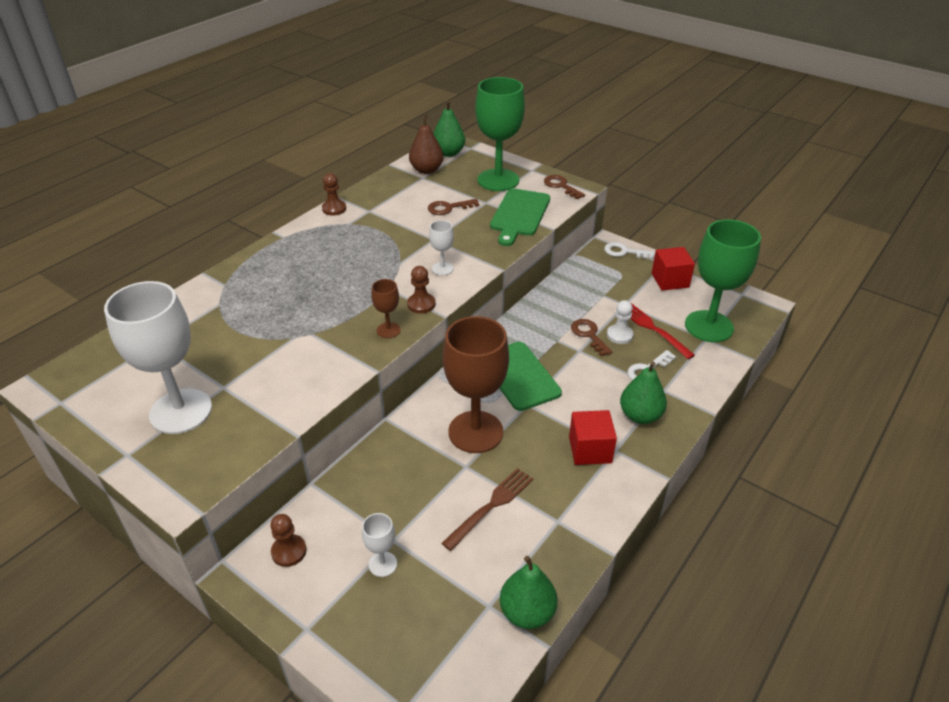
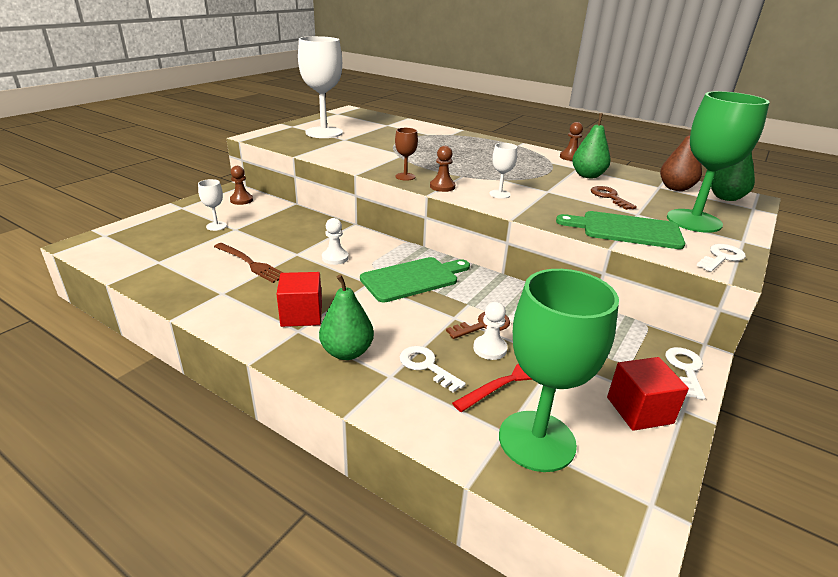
camera: 85 degrees right, 10 degrees down
(475, 432) = (335, 258): brown goblet -> white pawn
(527, 612) = (142, 276): green pear -> green pear (587, 175)
(561, 186) = (721, 257): brown key -> white key

